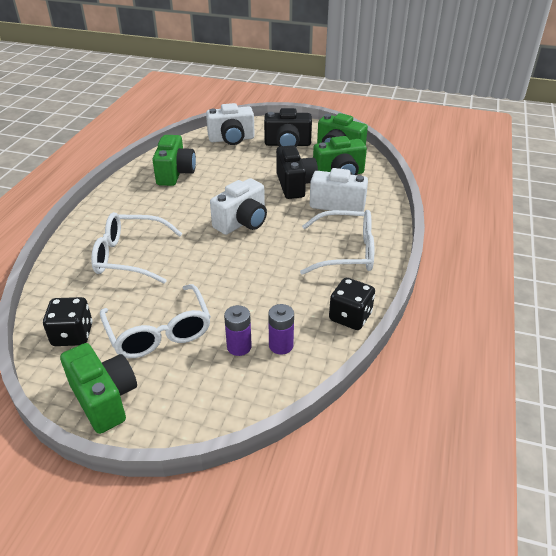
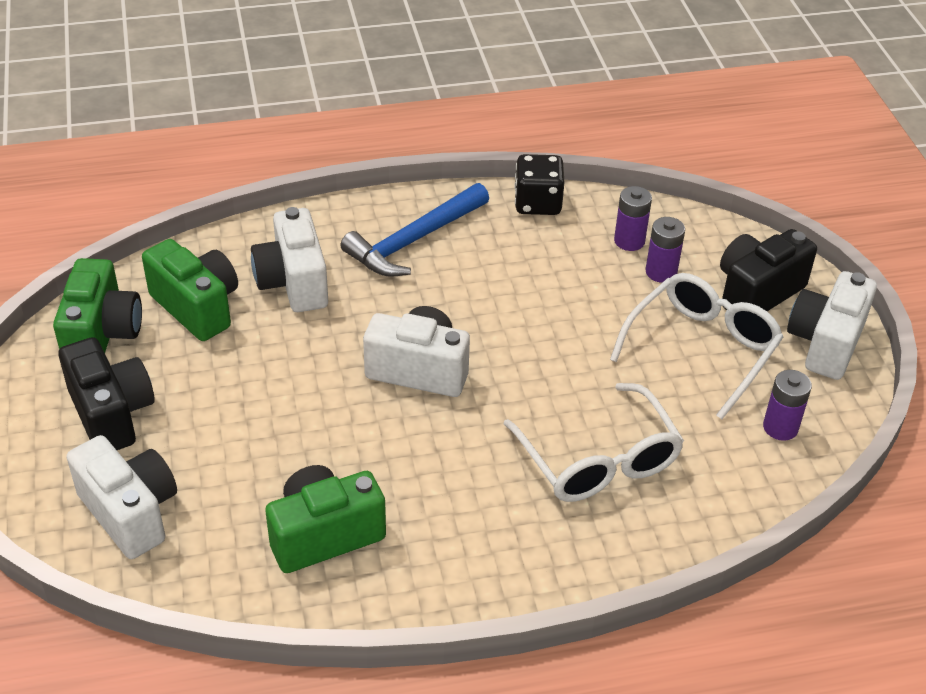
camera: 120 degrees left, 5 degrees up
(72, 335) = (780, 427): black dice -> purple battery
(104, 399) = (825, 343): green camera -> white camera
(295, 185) = (265, 350): black camera -> black camera (757, 292)
(345, 252) = (413, 240): white glasses -> blue hammer

